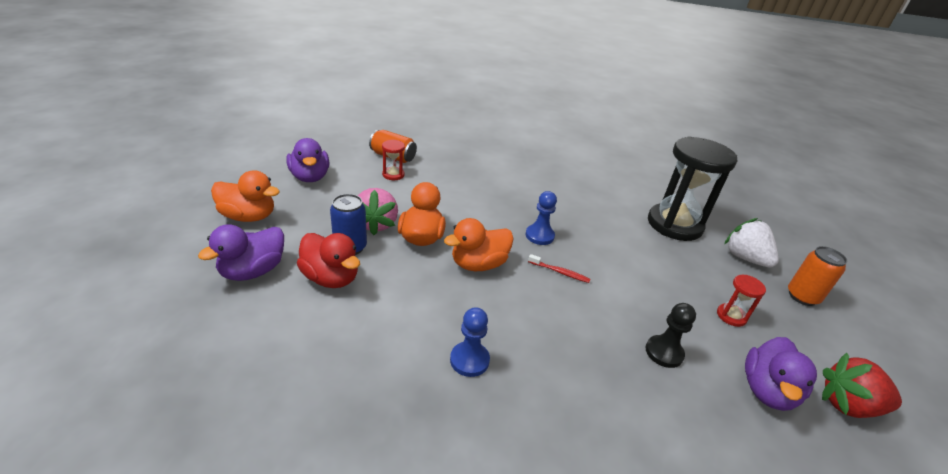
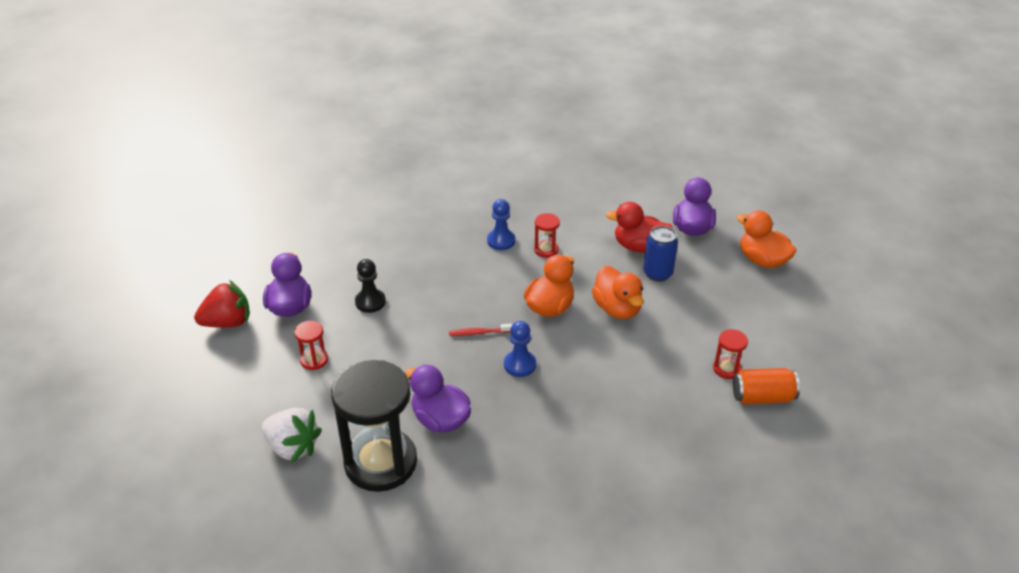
camera: 155 degrees right, 5 degrees up
(248, 216) = (762, 260): orange duck -> orange duck turned 60 degrees clockwise
(310, 177) = (788, 321): purple duck -> purple duck (440, 419)
(376, 224) = (666, 303): pink strawberry -> none
(428, 322) = (546, 250): none -> red hourglass
(802, 297) = (236, 418): orange can -> none

